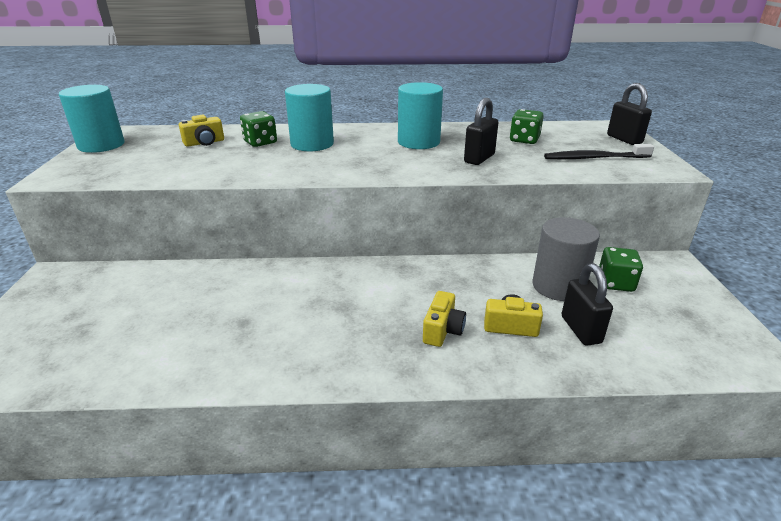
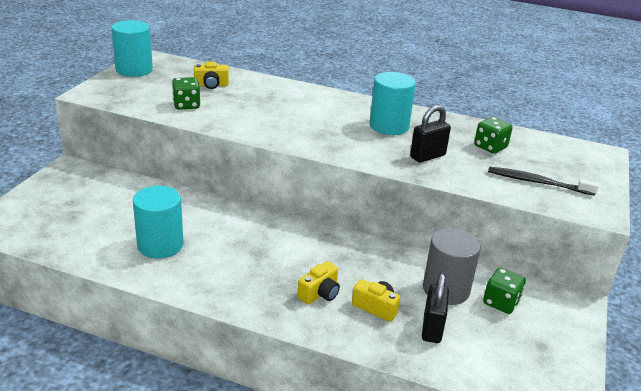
camera: 20 degrees right, 0 degrees up
(260, 142) = (255, 95): green dice -> green dice (186, 105)
(312, 144) = (295, 106): turquoise cylinder -> turquoise cylinder (160, 245)
(624, 139) = (593, 170): black padlock -> none

